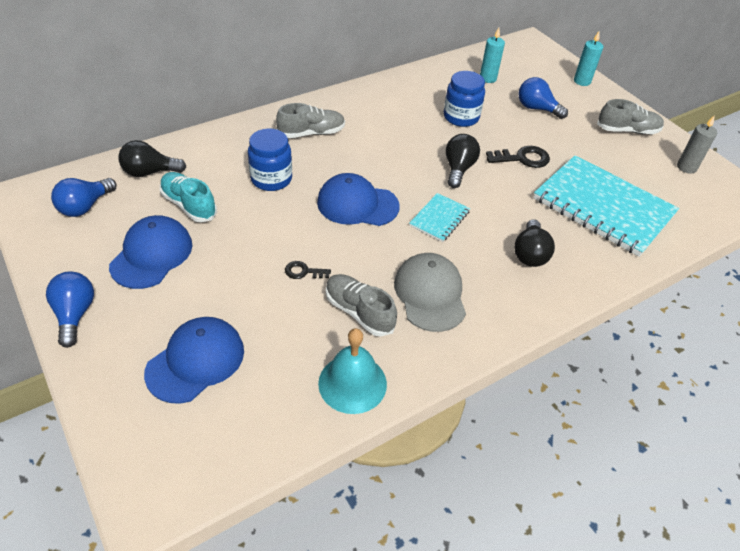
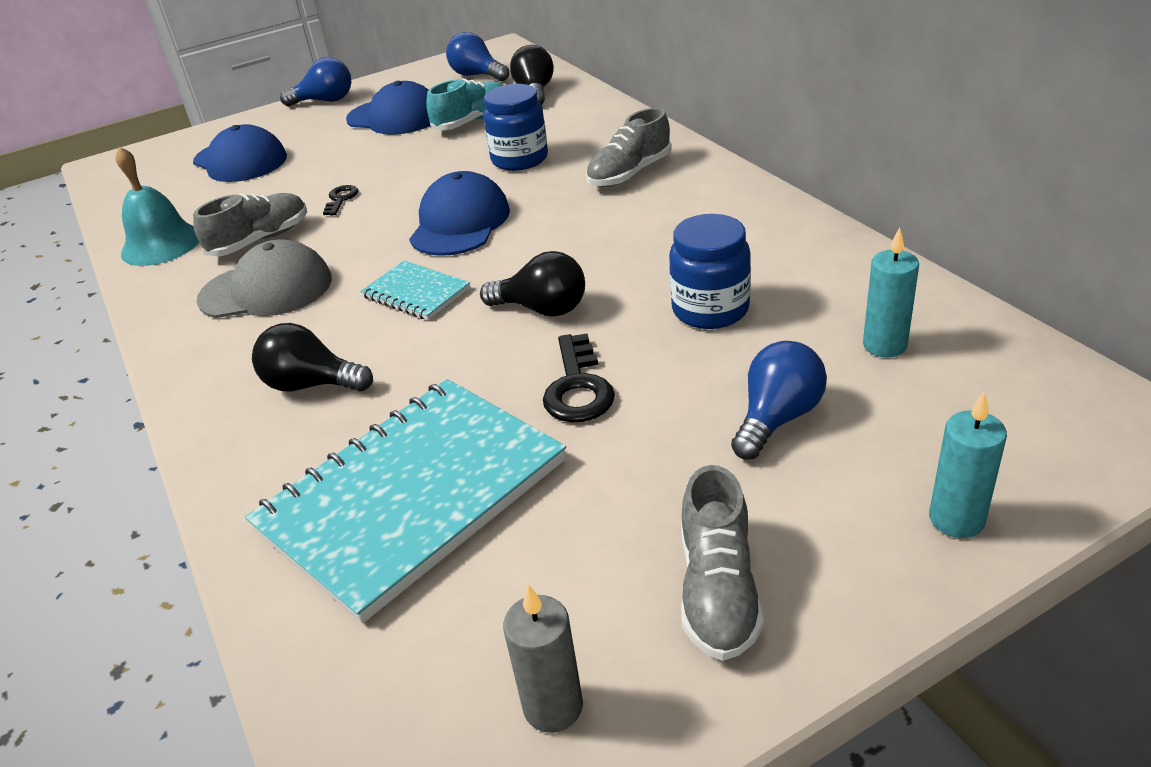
camera: 100 degrees right, 10 degrees down
(311, 133) = (629, 173): grey shoe -> grey shoe turned 60 degrees clockwise

